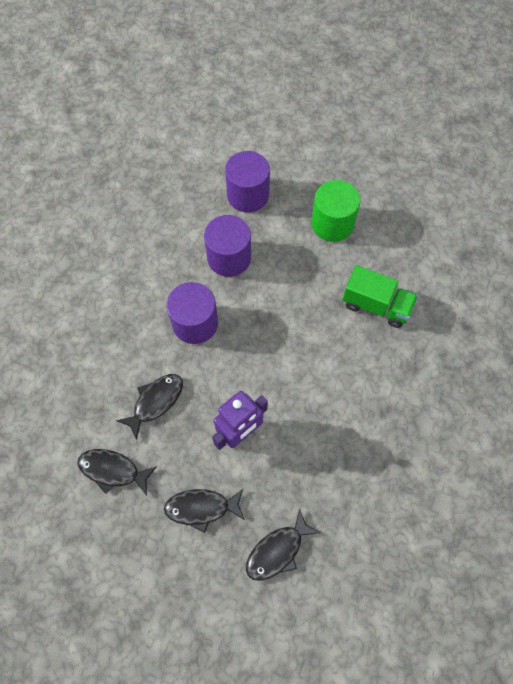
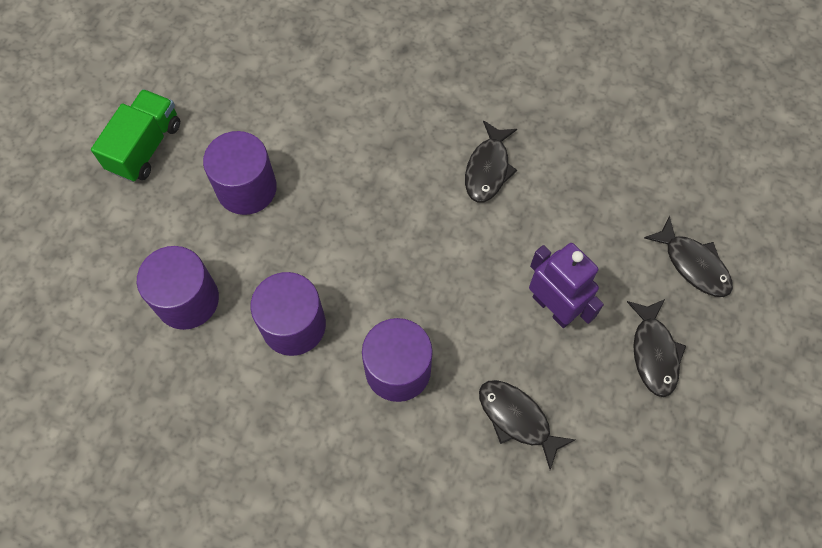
camera: 90 degrees left, 0 degrees up
(113, 470) = (617, 471): black fish -> black fish (488, 169)
(332, 223) = (246, 188): green cylinder -> purple cylinder
(376, 305) = (374, 143): green truck -> green truck (145, 147)

